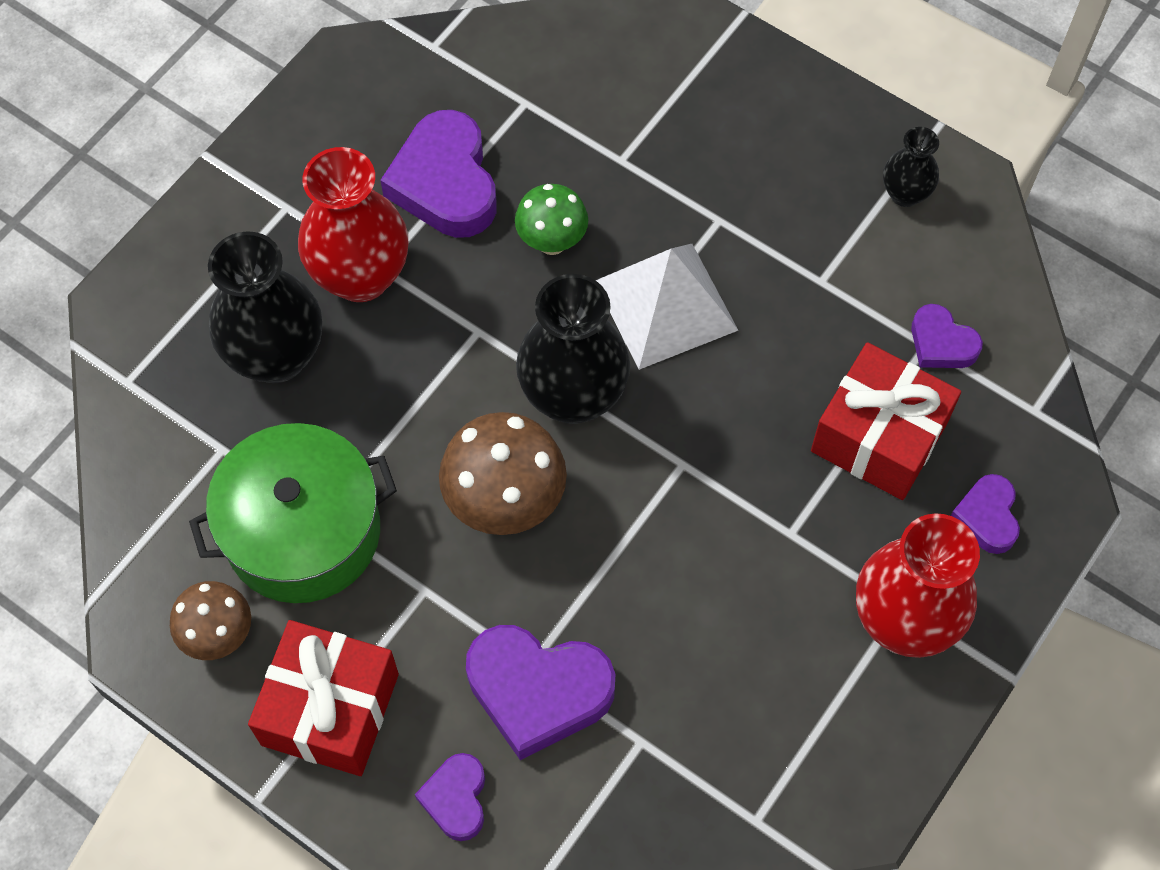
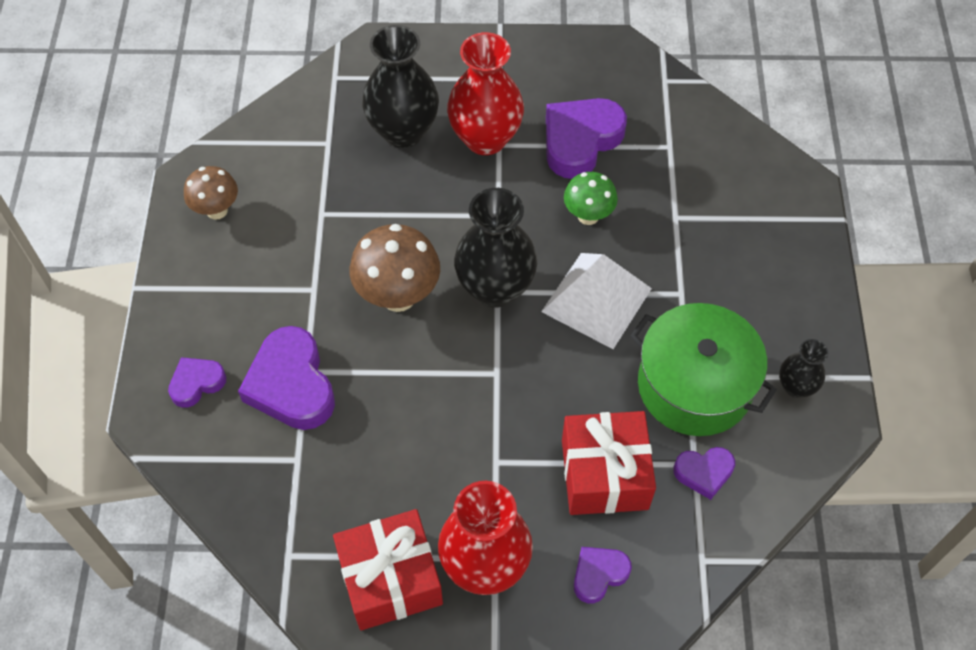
camera: 55 degrees right, 5 degrees down
(303, 531) = (306, 210): green pot -> green pot (694, 385)
(330, 709) = (209, 288): red gift -> red gift (390, 579)
(941, 343) = (704, 473): purple heart -> purple heart turned 105 degrees counterclockwise

